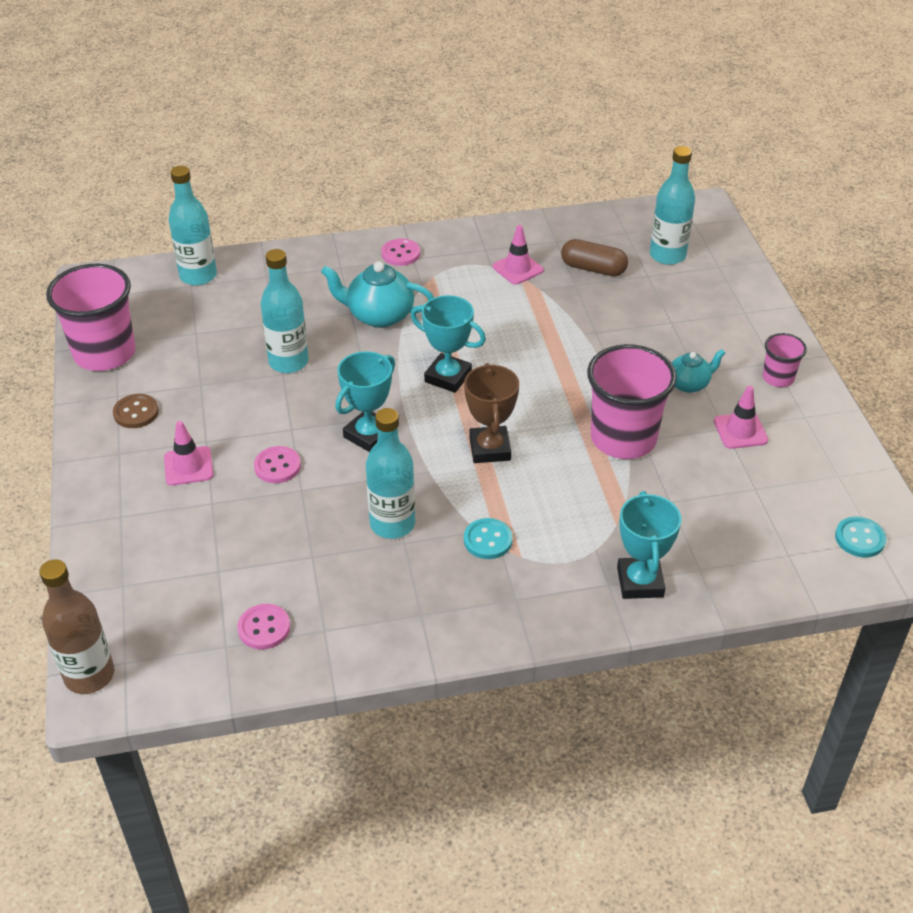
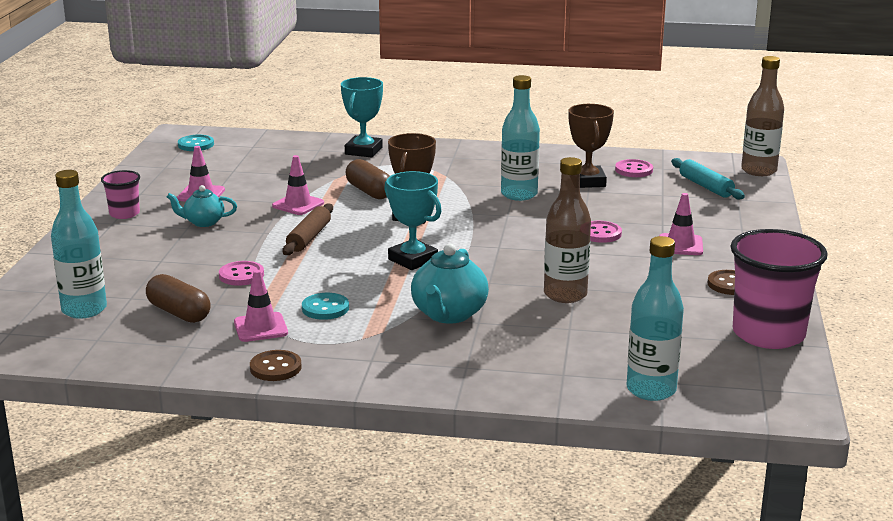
camera: 160 degrees left, 20 degrees down
(164, 607) = (706, 186): none -> turquoise rolling pin
(288, 362) = (565, 295): turquoise bottle -> brown bottle
(318, 579) = (587, 181): none -> brown trophy
(369, 435) = (511, 238): turquoise trophy -> none
(379, 315) = (449, 314): turquoise teapot -> turquoise teapot turned 75 degrees clockwise
(400, 254) = (383, 367): pink button -> pink button (241, 275)
(476, 236) = (275, 368): none -> brown button
(488, 540) = (452, 179): turquoise button -> turquoise button (325, 308)
(566, 484) = (369, 191): none -> brown capsule
(568, 386) = (309, 237): none -> brown rolling pin
(623, 438) = (298, 204): pink cup -> pink traffic cone

